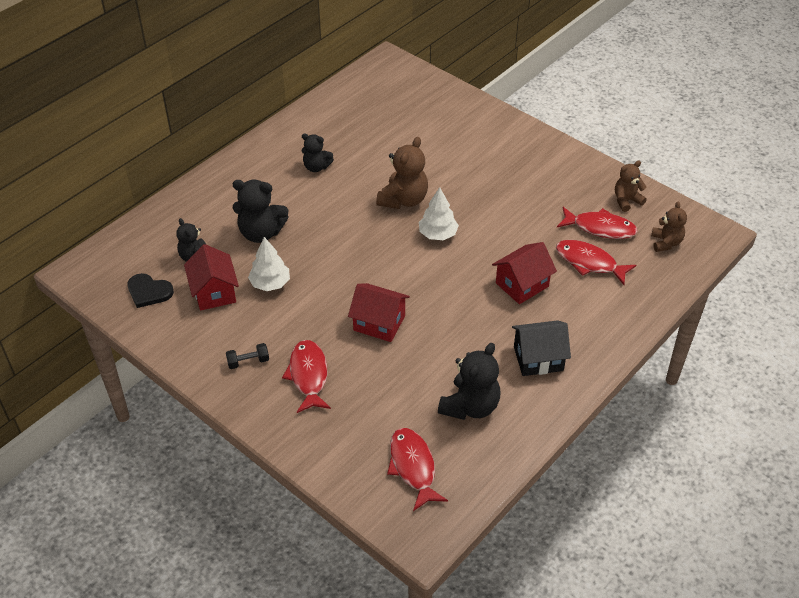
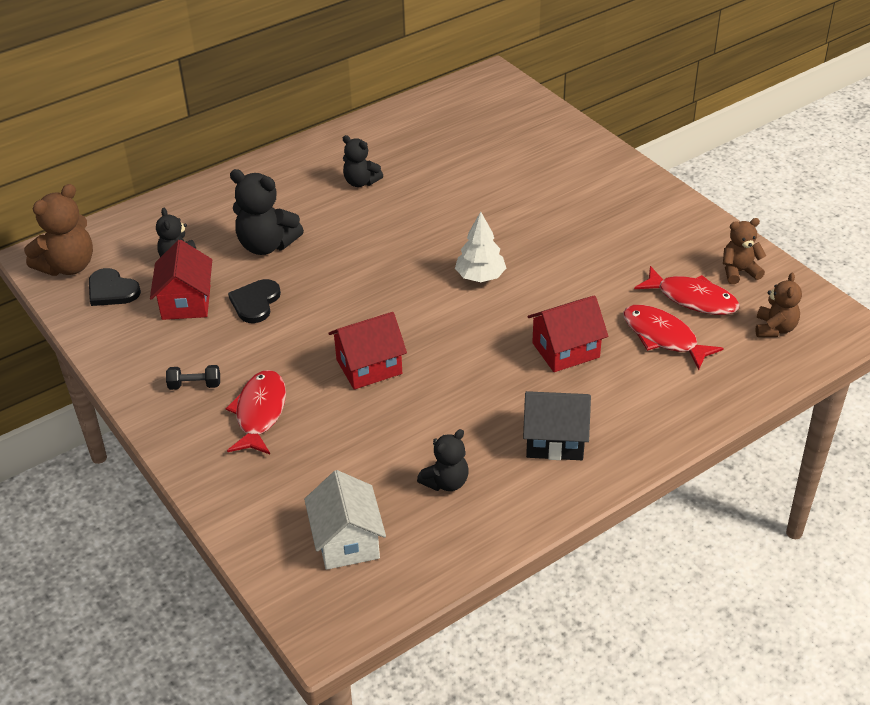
camera: 15 degrees right, 5 degrees down
(270, 283) = (255, 302): white tree -> black heart
(379, 323) = (369, 367): red house -> red house turned 60 degrees counterclockwise
(403, 200) = (452, 232): brown teddy bear -> brown teddy bear (68, 266)
(413, 467) = (347, 541): red fish -> white house
(470, 406) = (446, 482): black teddy bear -> black teddy bear, size x0.62

